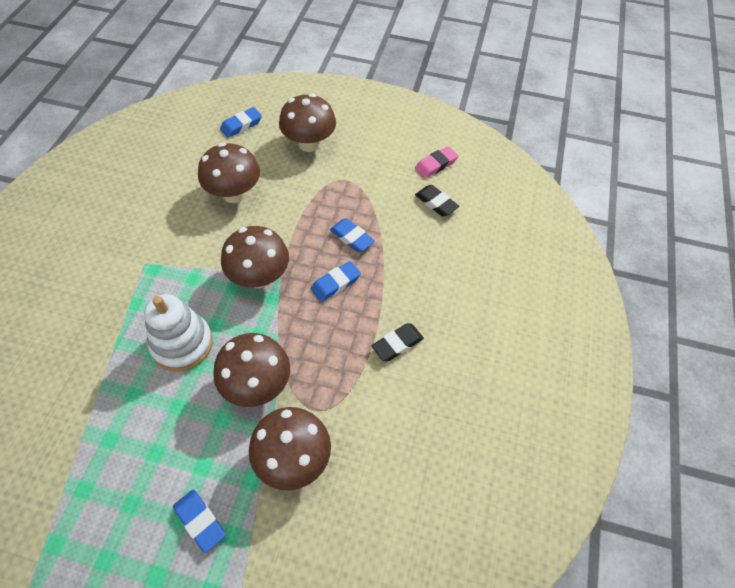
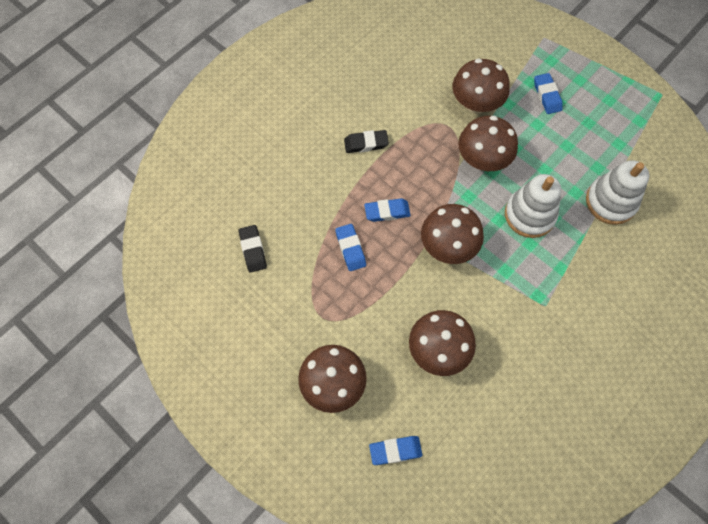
camera: 150 degrees left, 10 degrees up
(86, 400) = (610, 202): none -> white stacking toy
(436, 165) = (222, 293): pink eraser -> none

